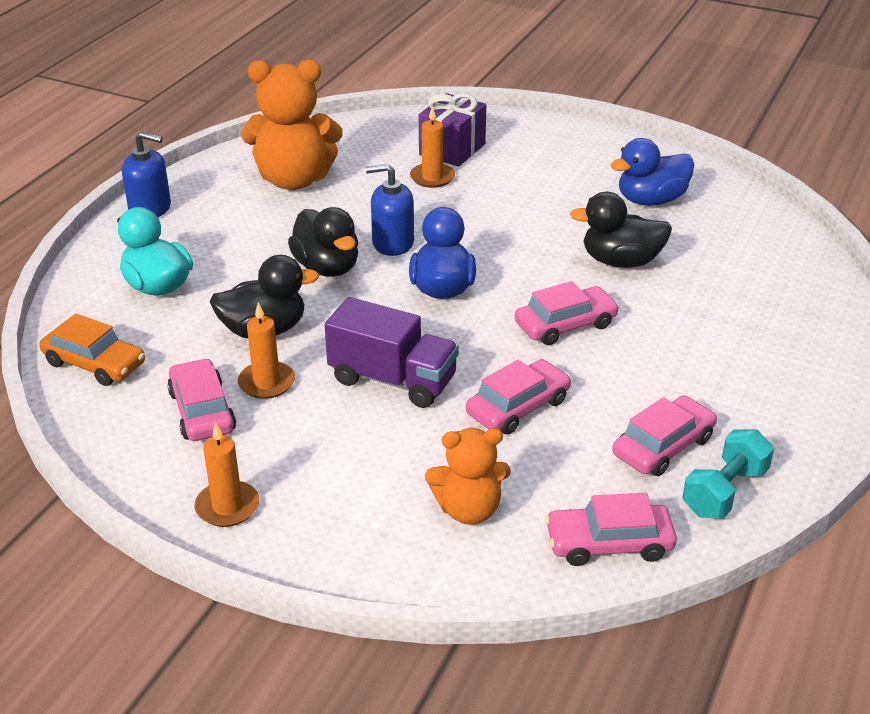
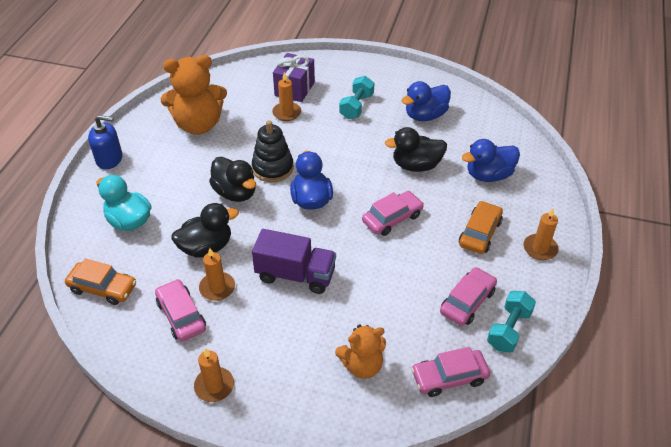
camera: 10 degrees left, 10 degrees up
(392, 243) = (273, 168): blue soap dispenser -> black stacking toy
(518, 407) = (376, 285): pink car -> none
(543, 179) = (356, 106): none -> turquoise dumbbell
(705, 359) = (480, 233): none -> orange car
(737, 285) = (488, 175): none -> blue duck
(802, 390) = (540, 248): none -> orange candle

